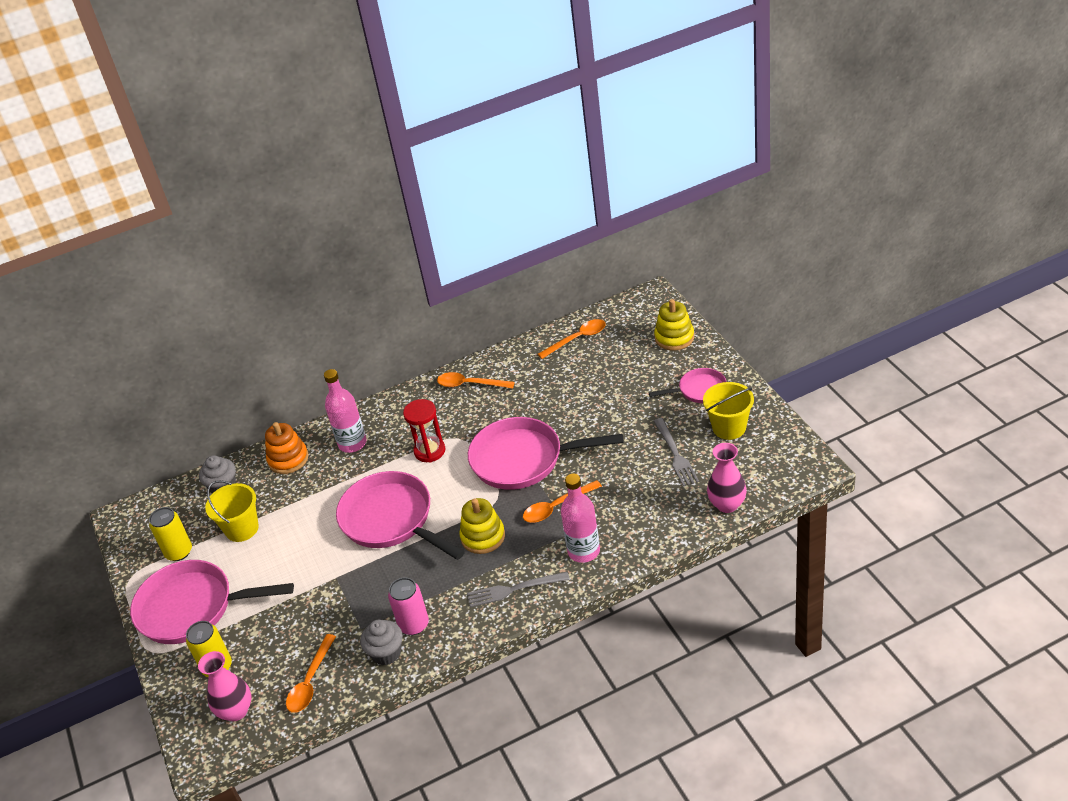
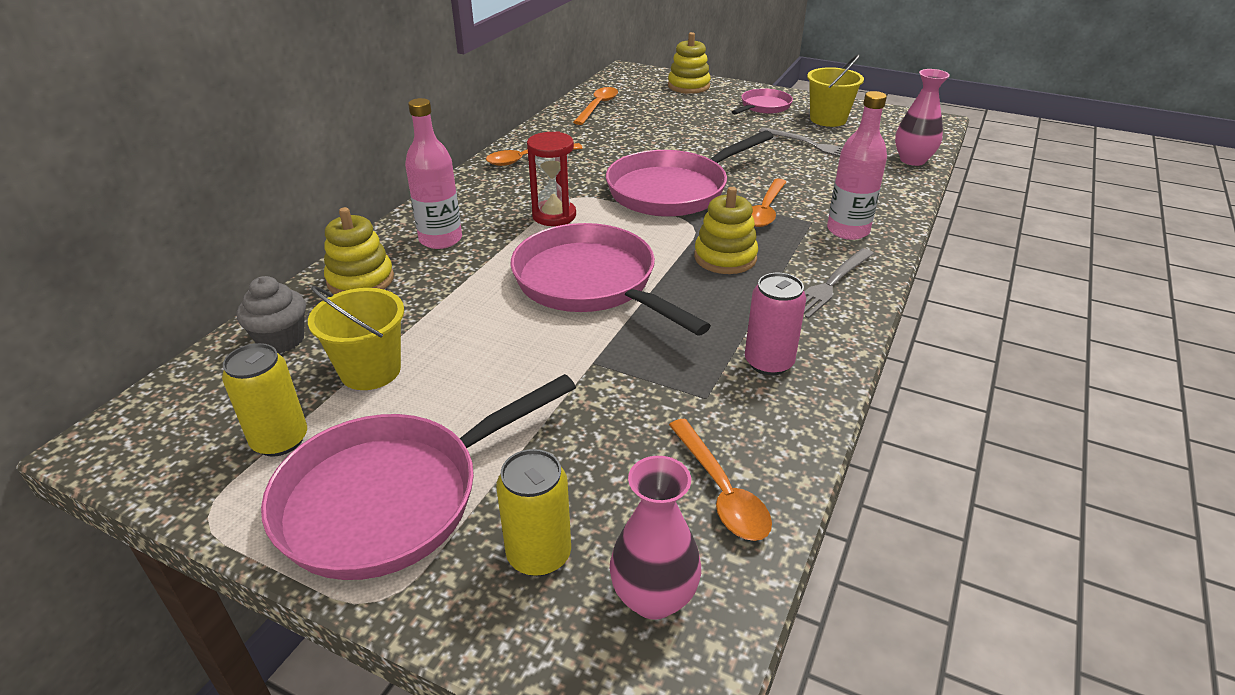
camera: 45 degrees left, 5 degrees down
(288, 459) = (360, 280): orange stacking toy -> yellow stacking toy
(386, 653) = (778, 406): grey cupcake -> none
(391, 520) = (590, 283): pink pan -> pink pan turned 45 degrees clockwise

